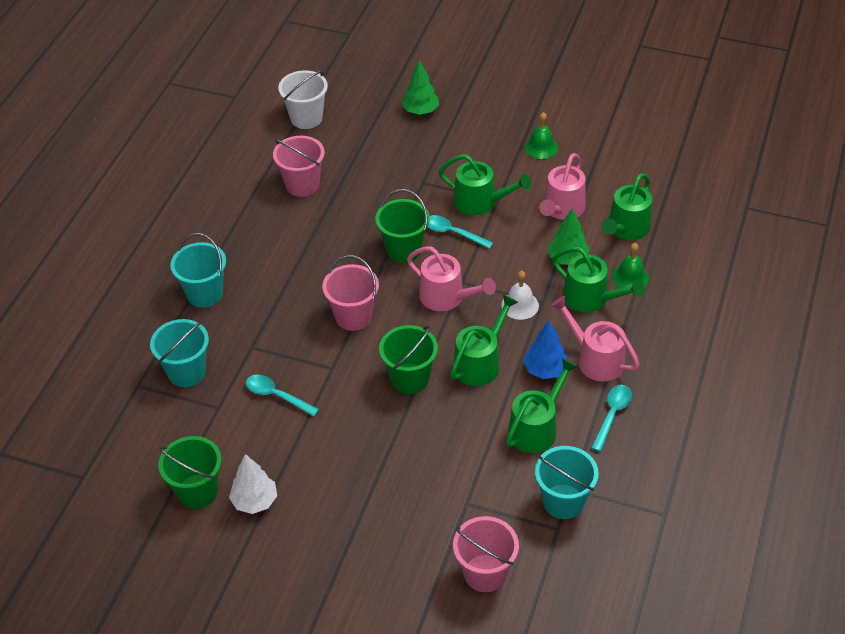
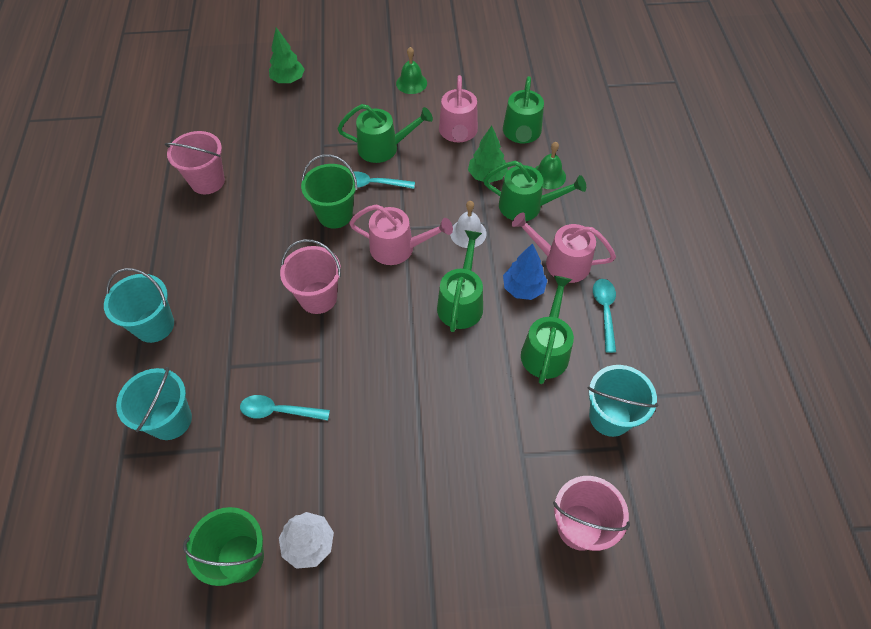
camera: 25 degrees left, 10 degrees up
(306, 118) = (183, 116): white bucket -> none
(409, 378) = (403, 343): green bucket -> none

